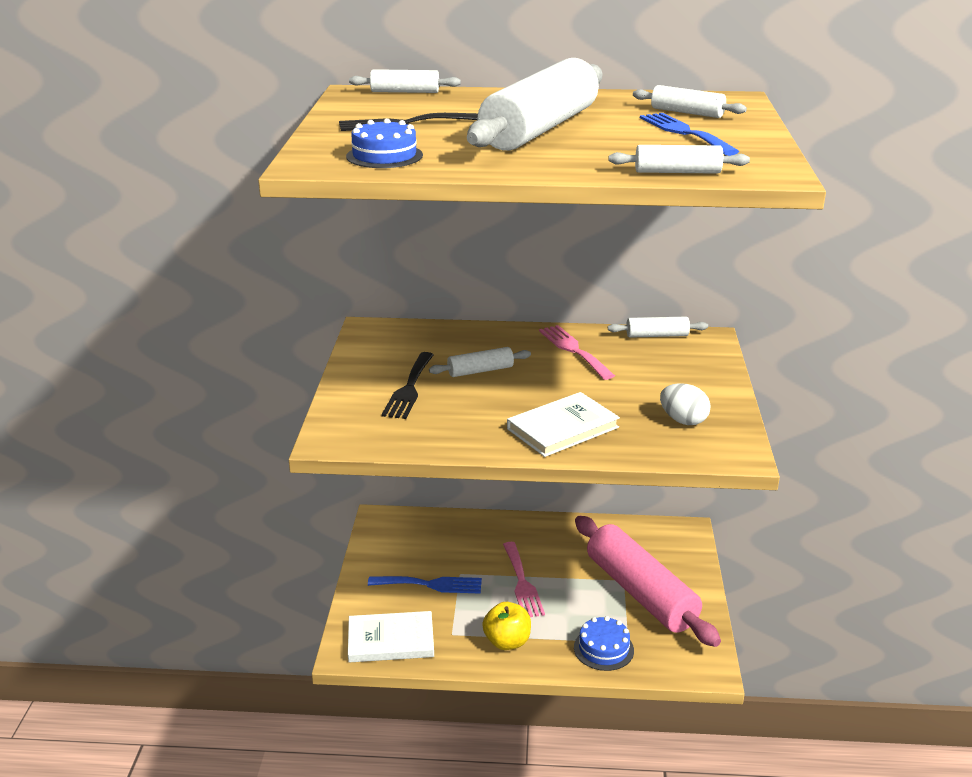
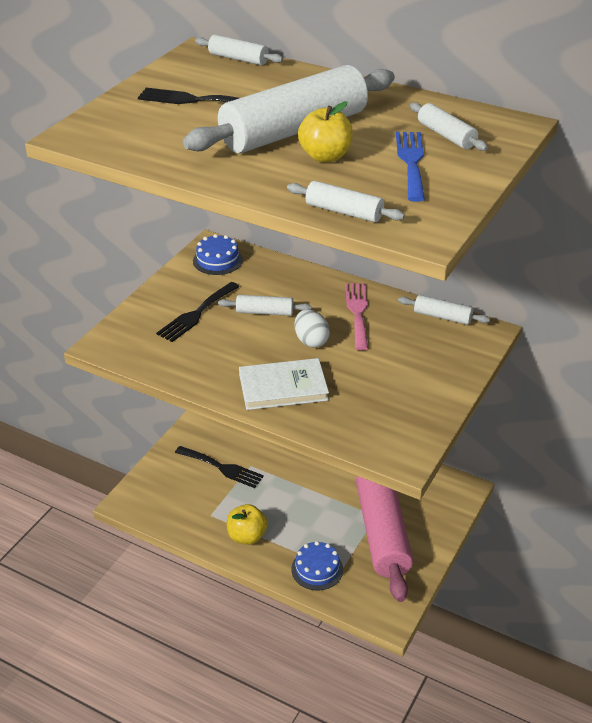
camera: 25 degrees right, 10 degrees up
(384, 156) = (138, 137): blue cake -> blue cake (217, 260)
(391, 640) = (163, 504): white book -> none
(430, 584) = (222, 468): blue fork -> black fork
(522, 583) = (292, 490): pink fork -> none
(599, 141) = (325, 156): none -> yellow apple
(683, 420) = (387, 410): white egg -> white egg (311, 341)

